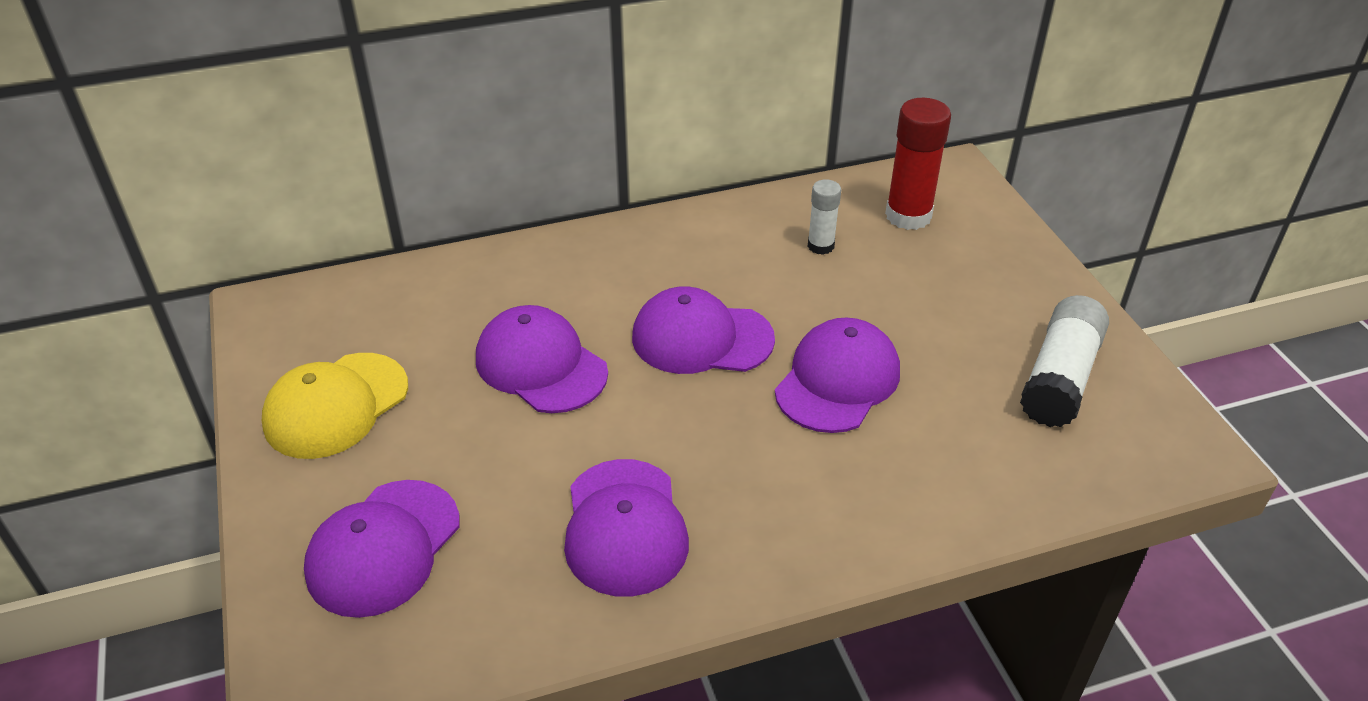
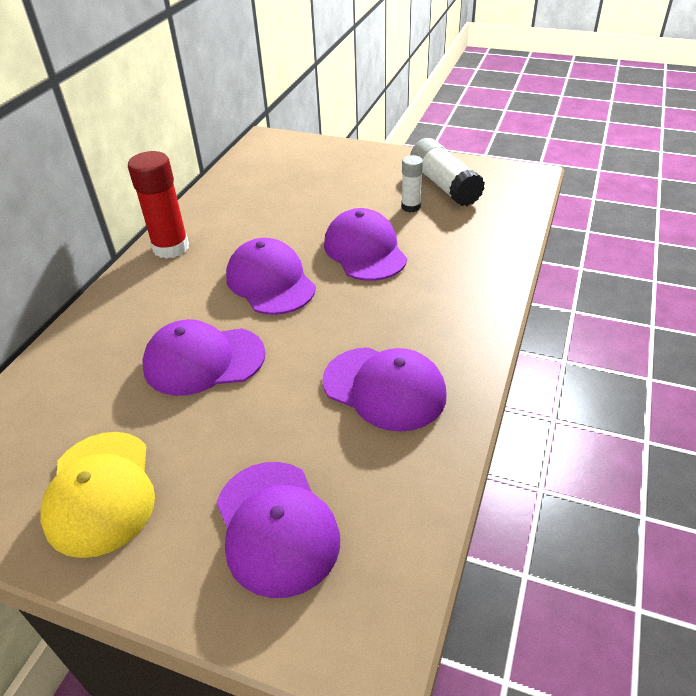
camera: 50 degrees left, 0 degrees up
(701, 338) = (270, 282): purple cap -> purple cap turned 105 degrees clockwise
(820, 246) = (258, 205): white glue stick -> white glue stick (410, 207)
(908, 216) = (277, 168): red glue stick -> red glue stick (171, 248)

